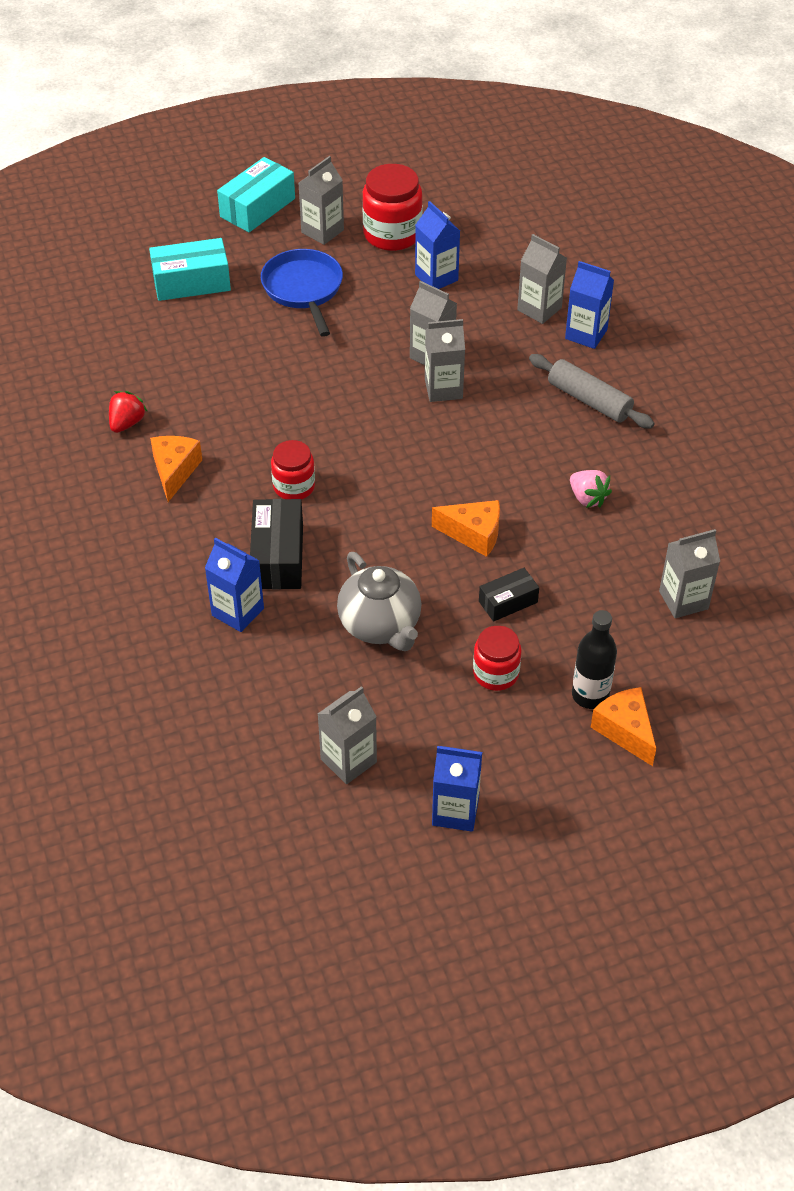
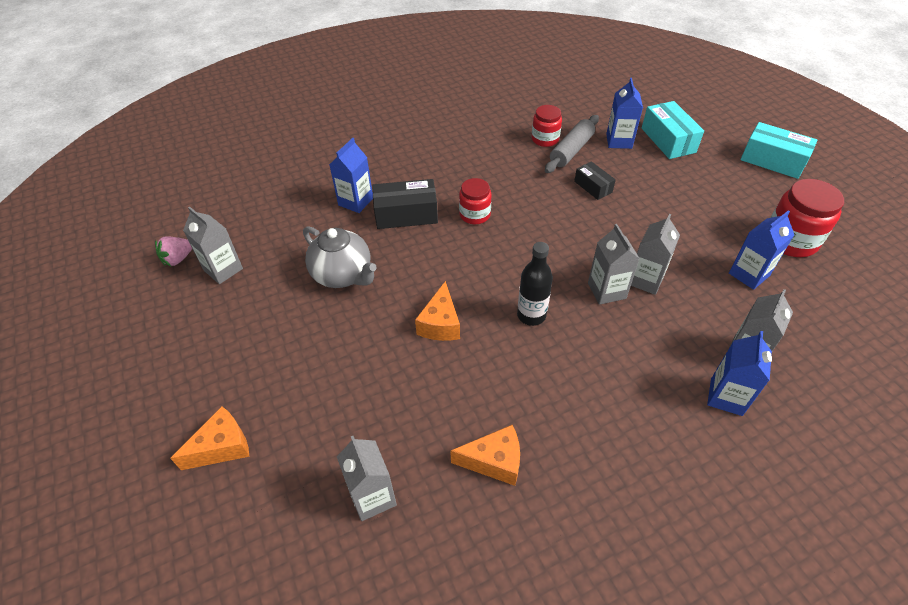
camera: 85 degrees right, 0 degrees up
(127, 423) = (517, 132): red strawberry -> none
(175, 471) = (478, 158): orange cheese -> orange cheese (494, 461)
(304, 290) = (689, 196): blue pan -> none
(322, 231) = (767, 198): grey carton -> none
(380, 625) = (343, 275): grey teapot -> grey teapot turned 105 degrees counterclockwise
(455, 811) = (167, 332): blue carton -> blue carton (619, 141)
(495, 673) = (292, 348): red jar -> red jar (545, 139)
(508, 602) = (367, 352): black box -> black box (593, 187)
(587, 498) = (496, 407): pink strawberry -> pink strawberry (178, 259)
(589, 400) = (629, 403): grey rolling pin -> grey rolling pin (571, 150)
(590, 695) = (264, 417): black bottle -> black bottle (531, 315)

